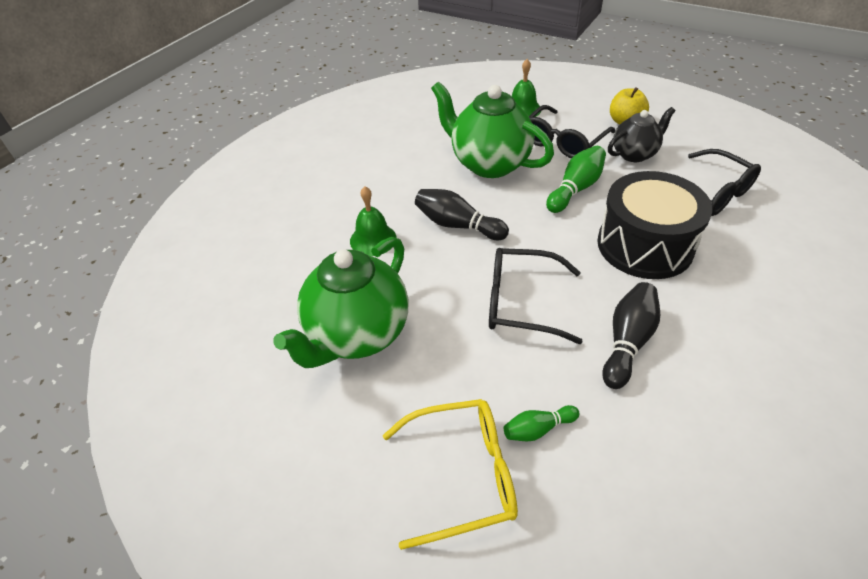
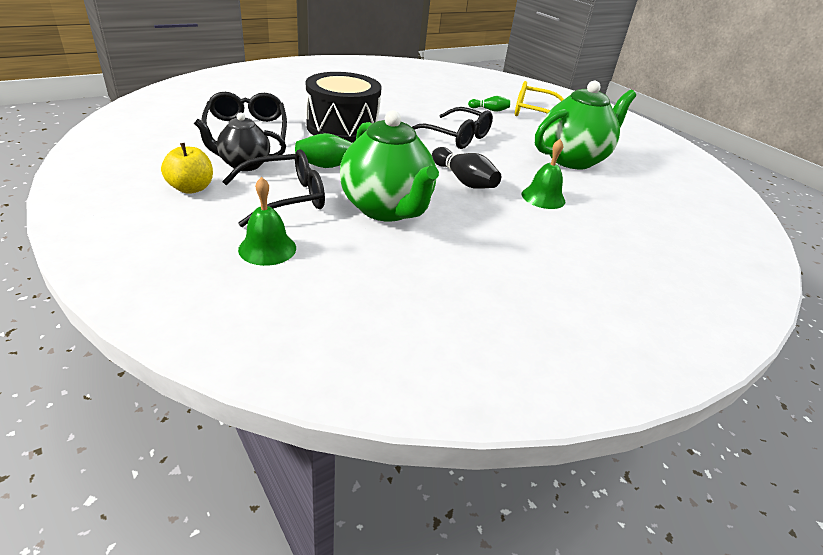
camera: 160 degrees left, 10 degrees down
(627, 342) = (414, 110): black bowling pin -> none

